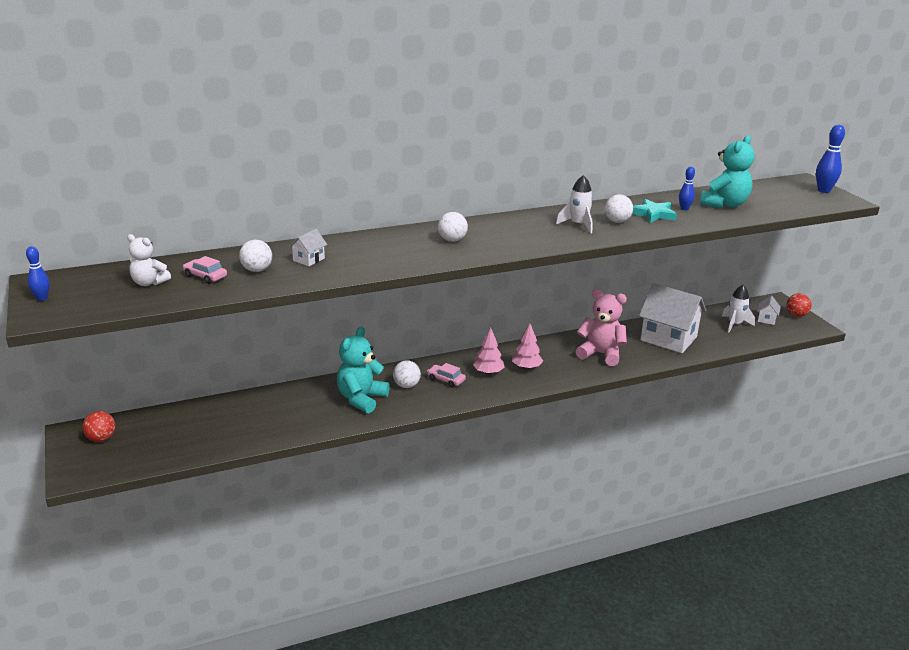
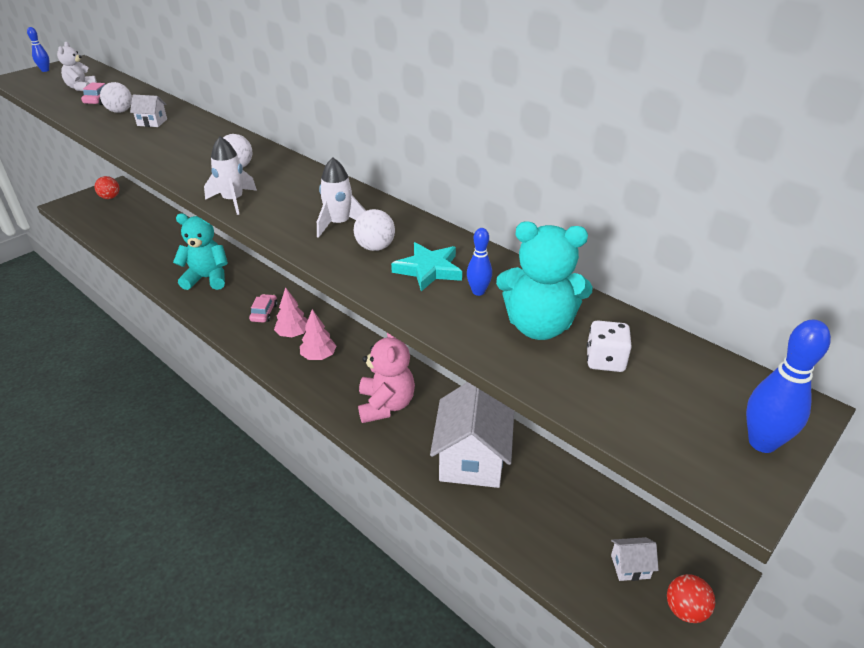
camera: 65 degrees right, 10 degrees up
(406, 385) = (242, 294): white ball -> none
(735, 324) = (576, 526): white rocket -> white rocket (233, 201)
(758, 199) = (605, 360): none -> white dice

